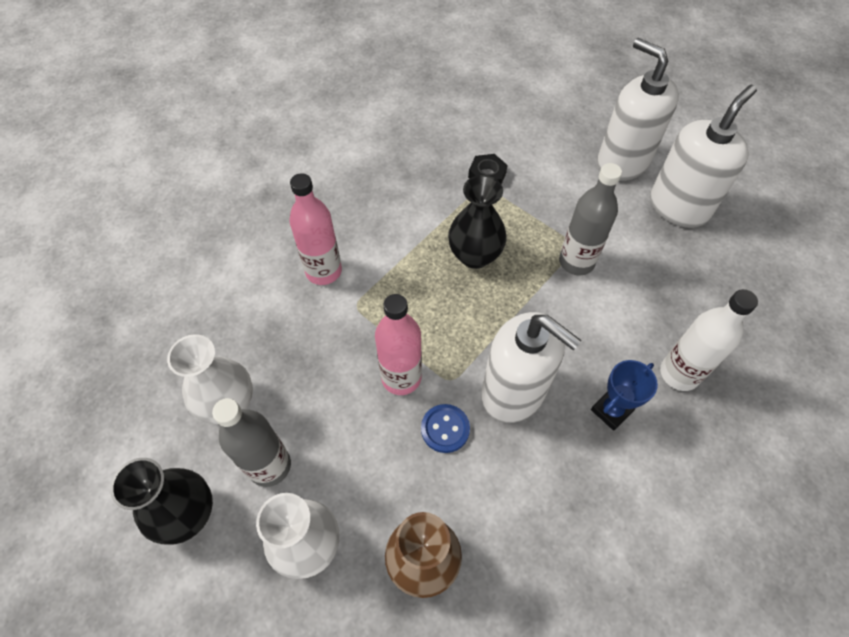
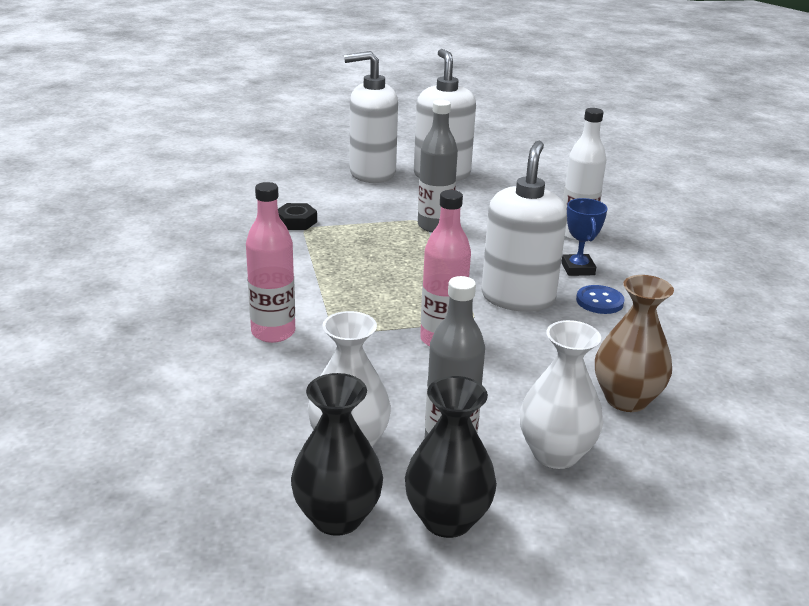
camera: 55 degrees left, 30 degrees down
(445, 429) = (516, 340): blue button -> blue button (599, 301)
(474, 255) = (368, 259): black vase -> black vase (337, 517)
(514, 392) = (517, 298): white soap dispenser -> white soap dispenser turned 60 degrees counterclockwise

